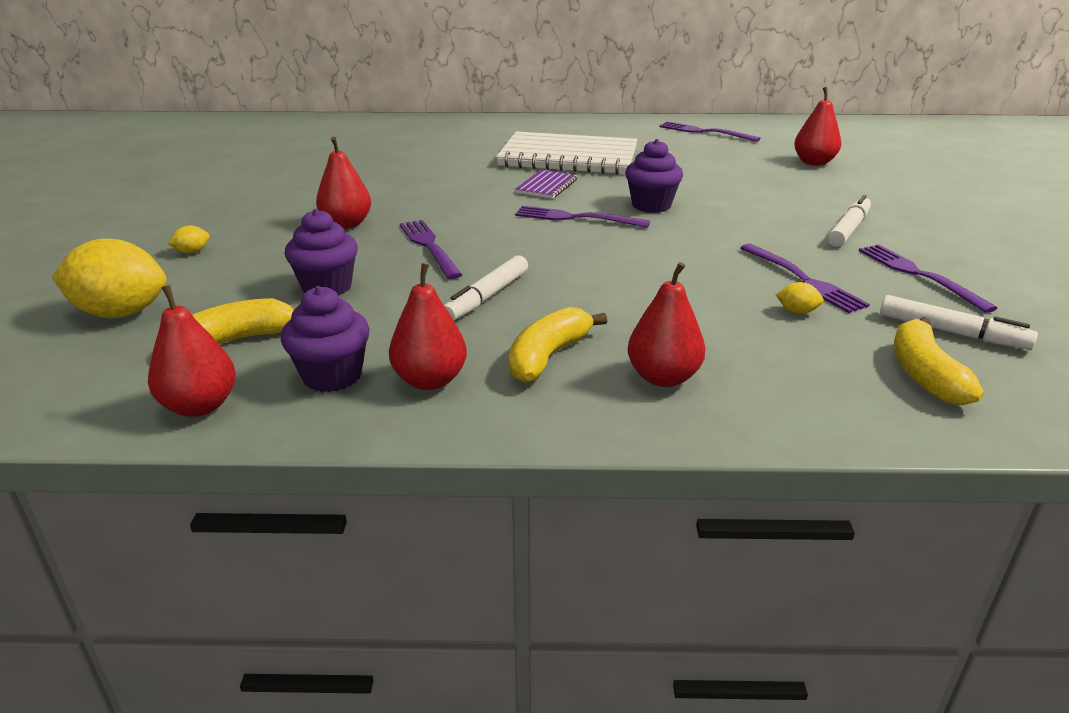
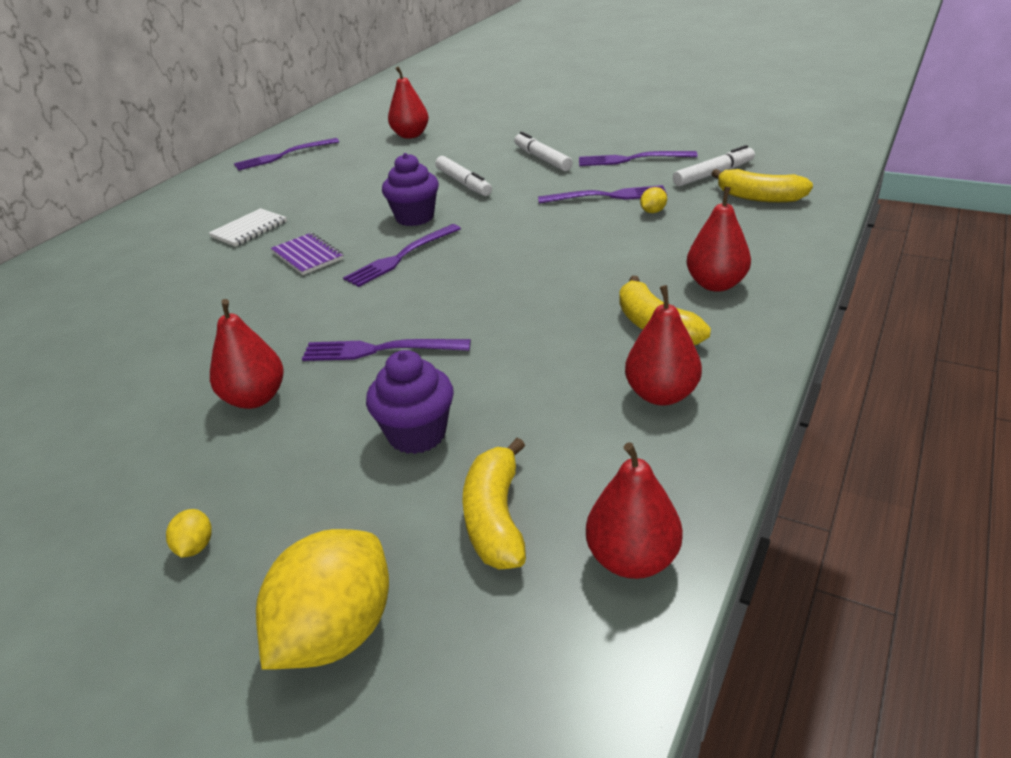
camera: 60 degrees left, 5 degrees up
(332, 376) = (620, 454): purple cupcake -> none
(487, 297) = (524, 336): white marker -> white marker (463, 183)
(568, 157) = (249, 229): white notebook -> white notebook, size x0.44

